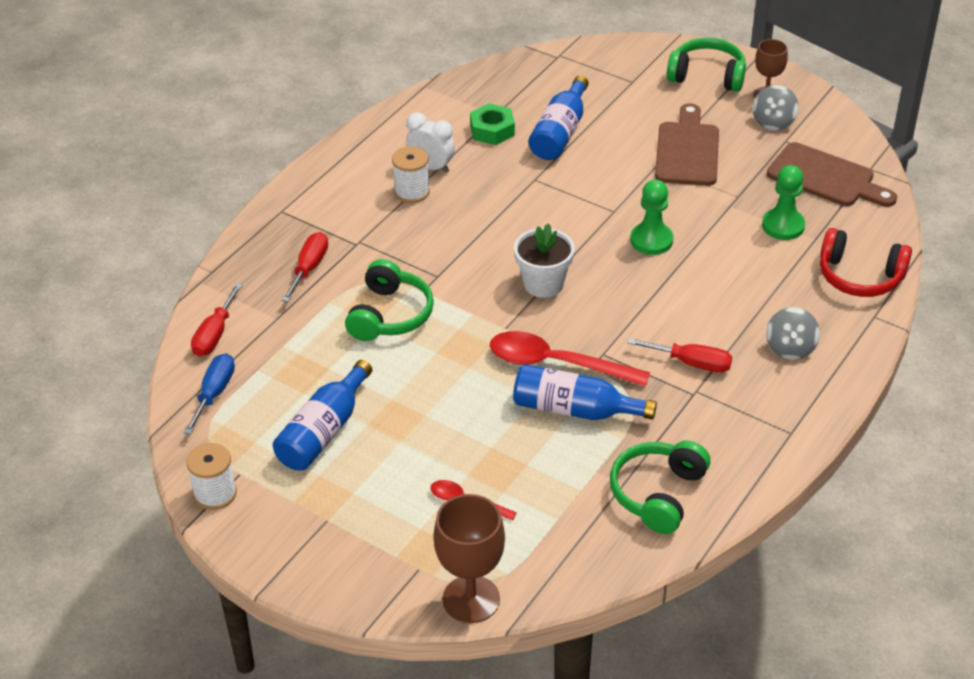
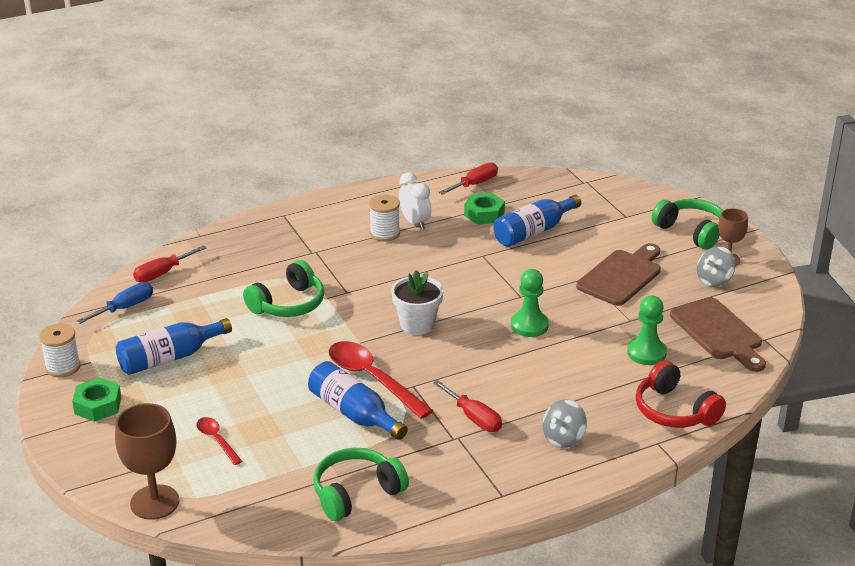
camera: 30 degrees right, 10 degrees down
(300, 520) = (98, 405): none -> green nut
(309, 268) = (265, 256): red screwdriver -> red screwdriver (475, 184)

